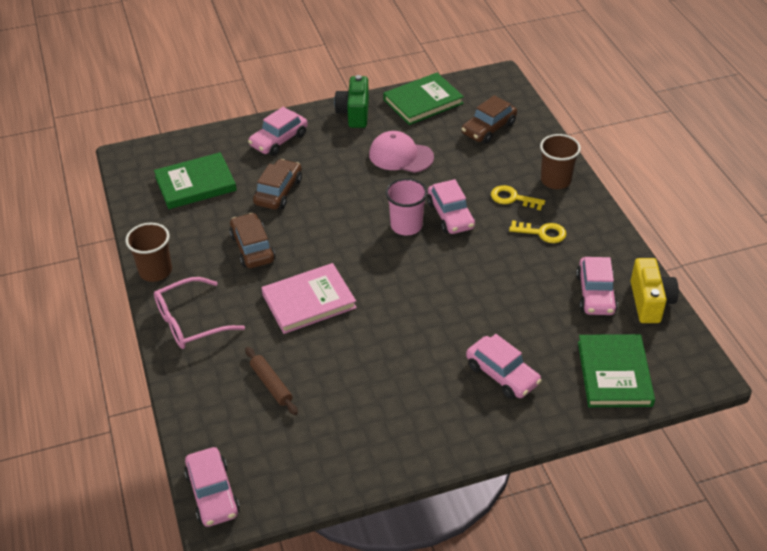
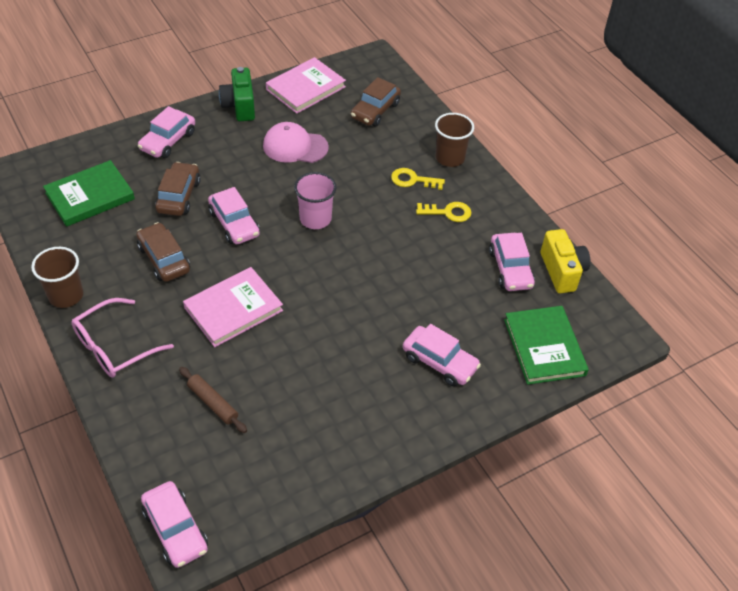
camera: 15 degrees left, 5 degrees up
(423, 101) = (305, 88): green book -> pink book
(450, 215) = (356, 204): pink car -> pink car (234, 224)

